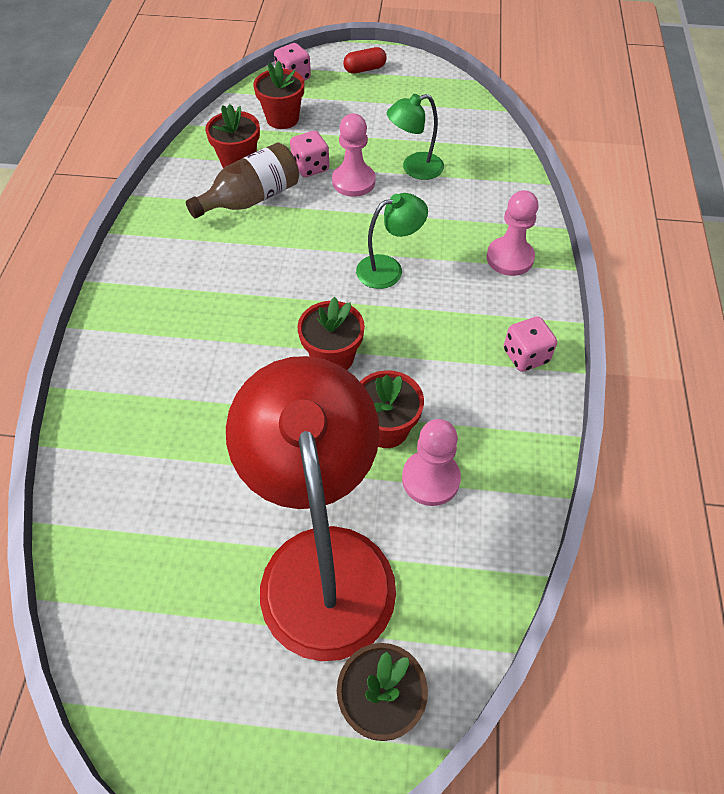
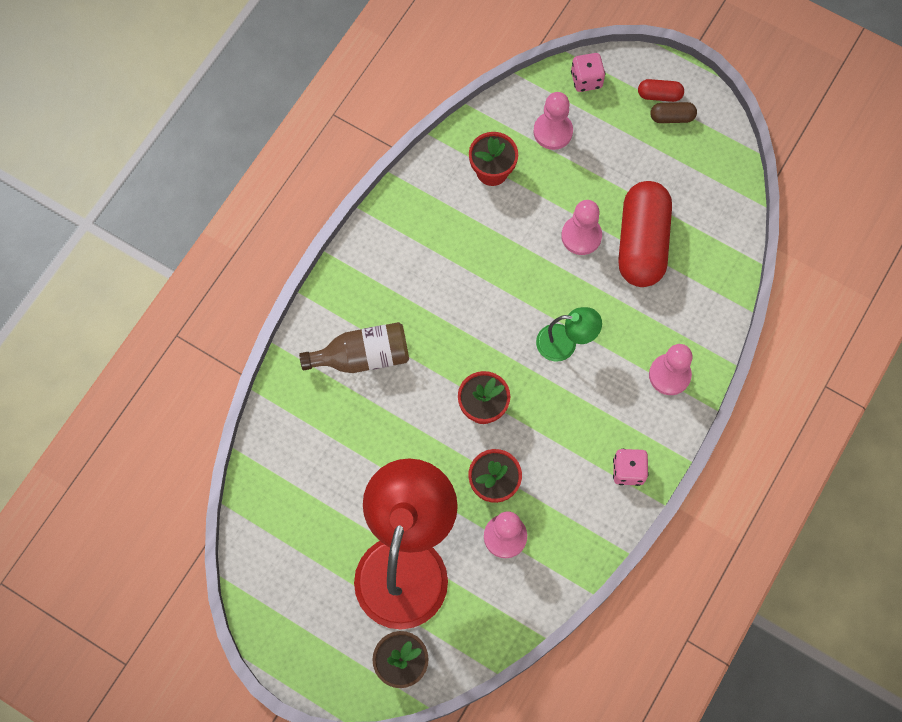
camera: 25 degrees right, 15 degrees up
(251, 199) = (486, 219): brown bottle -> brown bottle (363, 356)
(282, 119) = (553, 132): red flower pot -> pink pawn
(310, 167) = (551, 203): pink dice -> none
(385, 79) = (672, 117): none -> brown capsule
(414, 168) = (641, 243): green lamp -> red capsule

